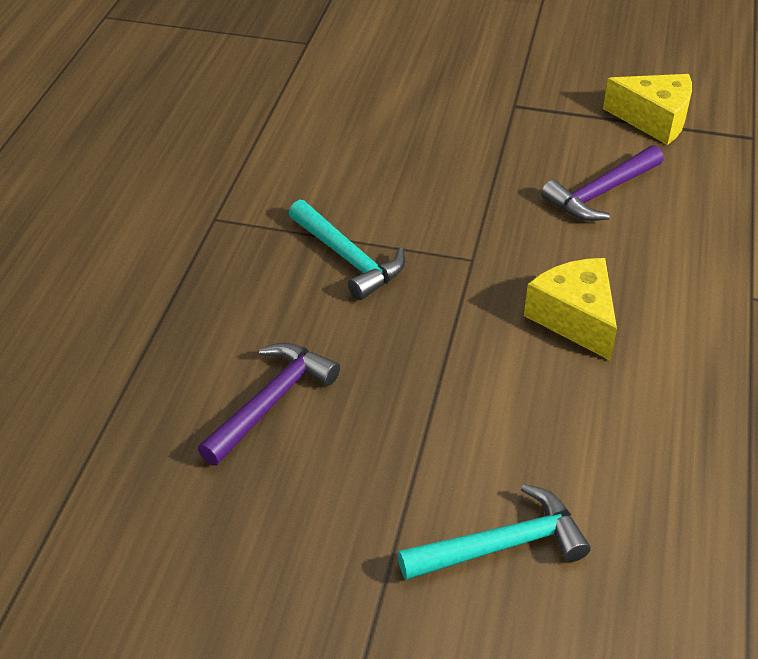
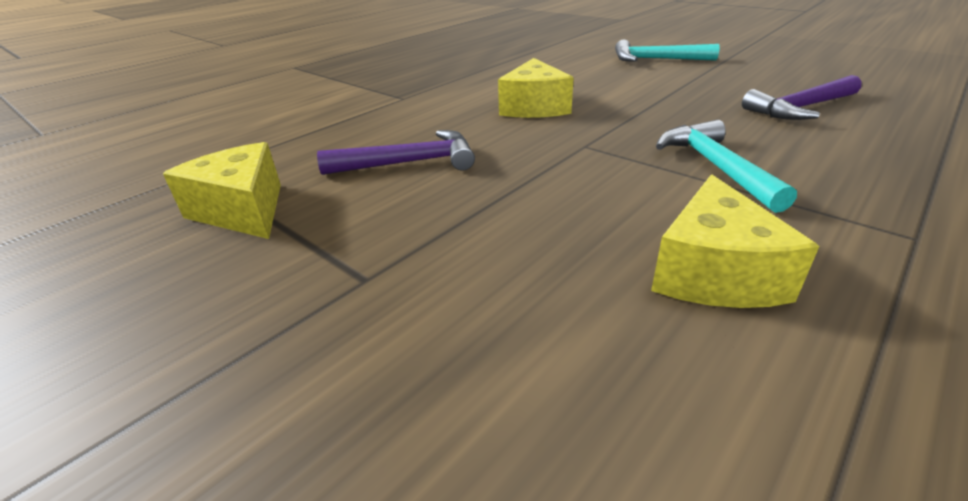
camera: 150 degrees left, 10 degrees down
(332, 160) = (714, 272): none -> yellow cheese

